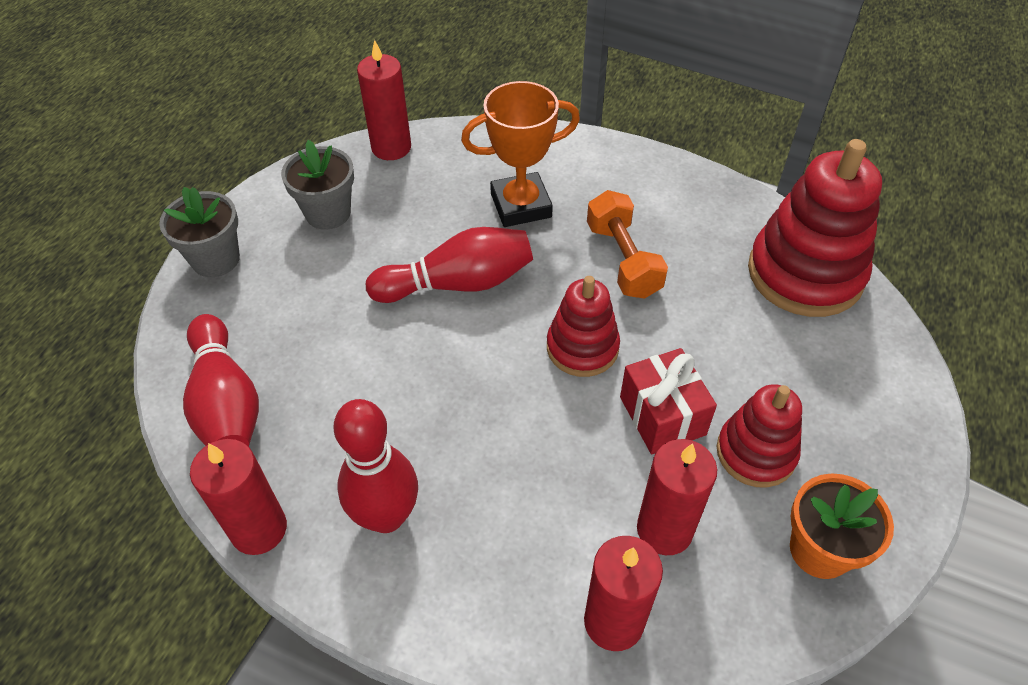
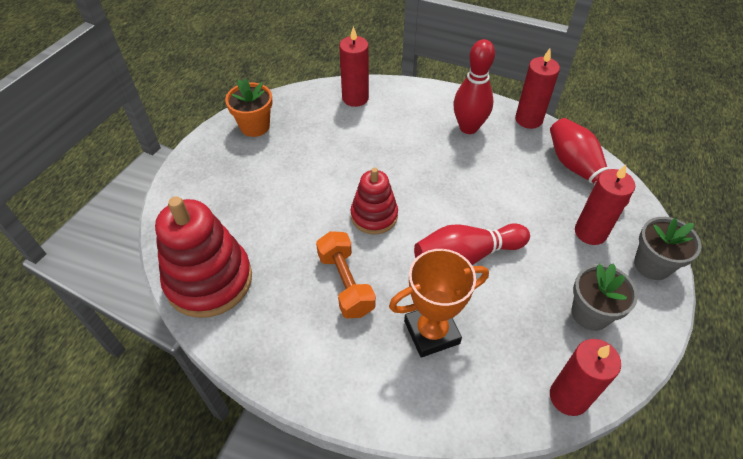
camera: 175 degrees right, 0 degrees up
(662, 416) = (326, 179): red gift -> none
(664, 529) = (329, 130): red candle -> red candle (590, 232)
(756, 452) = (276, 164): red stacking toy -> none

